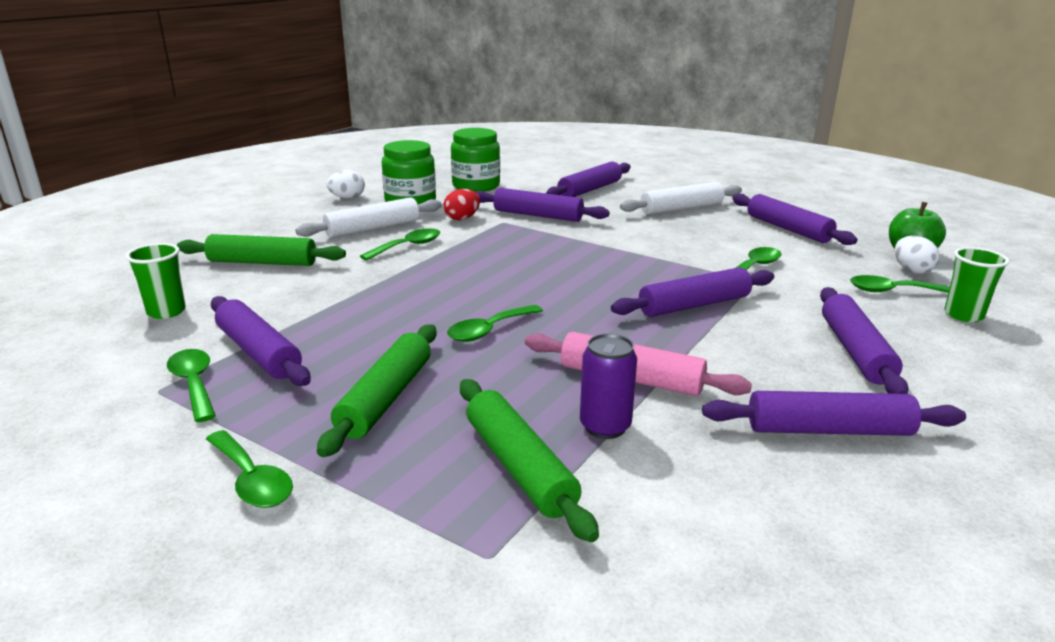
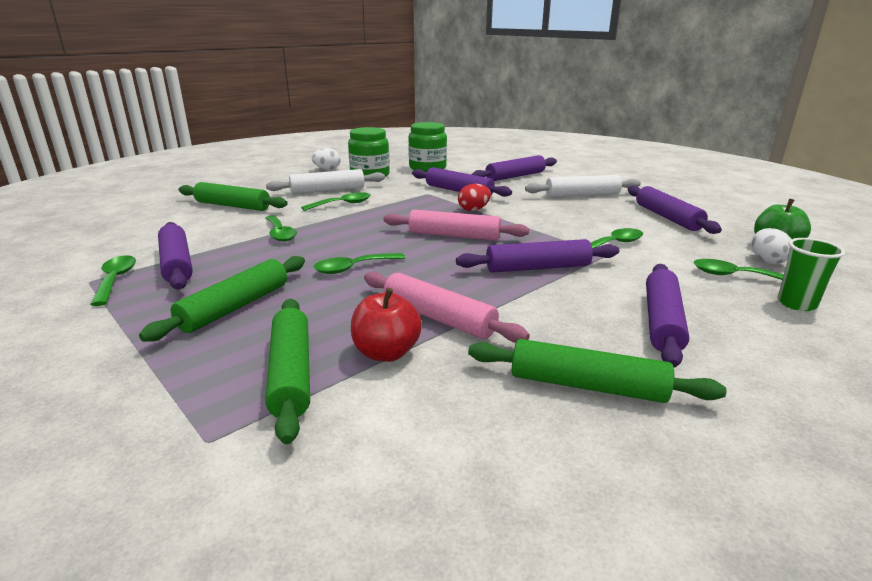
camera: 15 degrees right, 0 degrees up
(166, 311) = (142, 231): green cup -> none
(252, 480) = (92, 351): green spoon -> green spoon (280, 234)
(462, 218) = (399, 189): red egg -> red egg (473, 210)
(575, 275) = (454, 236): none -> pink rolling pin
(605, 427) = (386, 353): purple can -> red apple
(828, 430) = (587, 386): purple rolling pin -> green rolling pin

